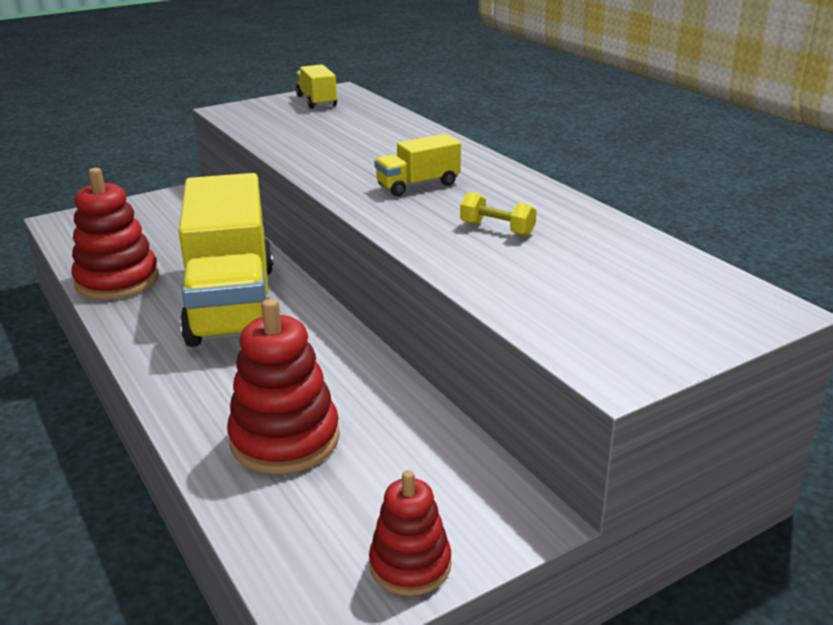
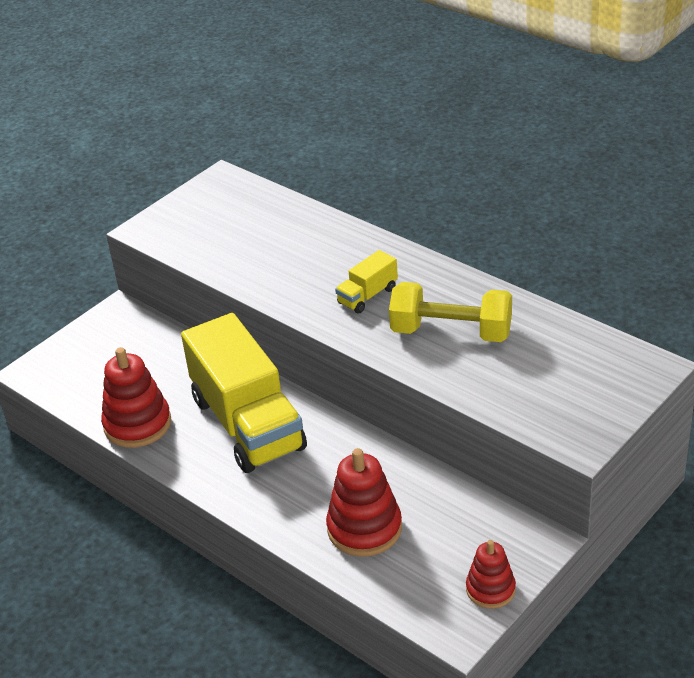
camera: 15 degrees left, 10 degrees up
(317, 101) = (213, 199): yellow truck -> none
(497, 229) = (451, 332): yellow dumbbell -> yellow dumbbell, size x2.18

